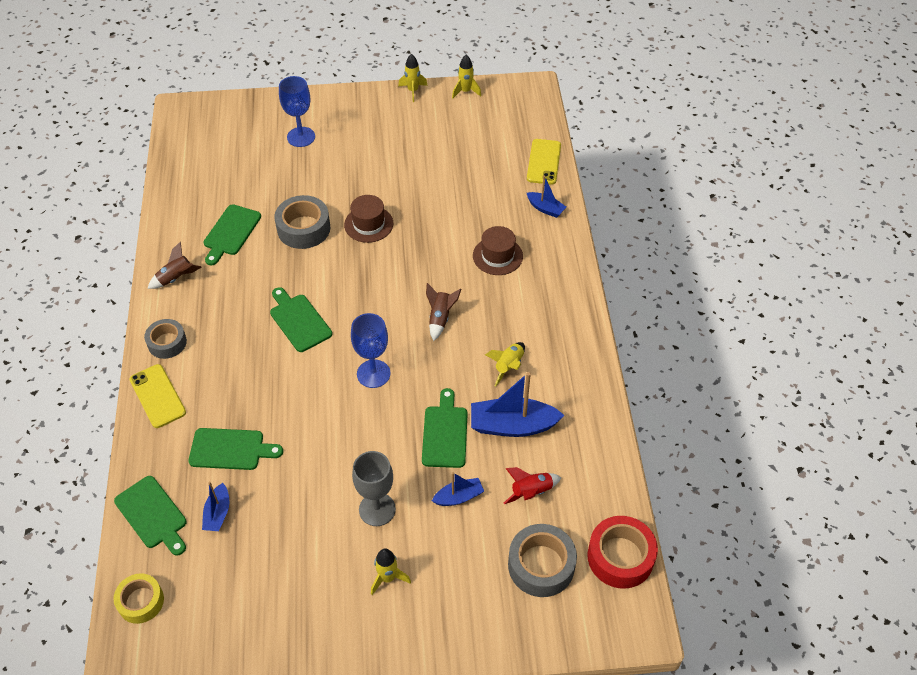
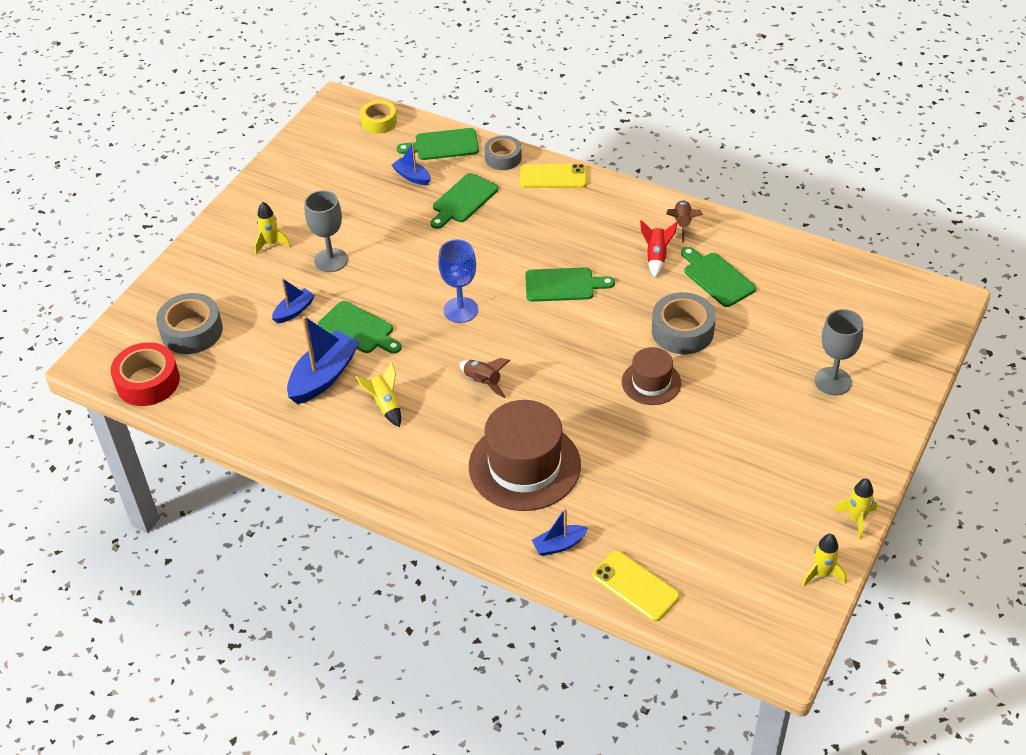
camera: 125 degrees right, 5 degrees down
(167, 343) = (607, 197): grey tape -> grey tape (503, 158)
(301, 137) = (832, 381): blue goblet -> grey goblet
(459, 497) = (294, 311): blue boat -> blue boat turned 150 degrees counterclockwise
(497, 256) = (524, 466): brown hat -> brown hat, size x1.80
(531, 492) = (254, 356): red rocket -> red rocket (656, 257)

